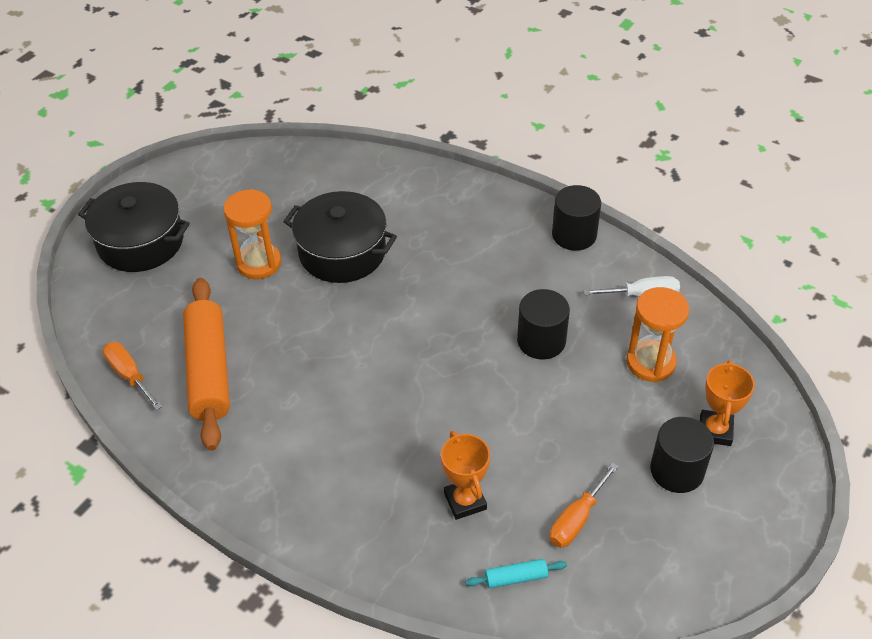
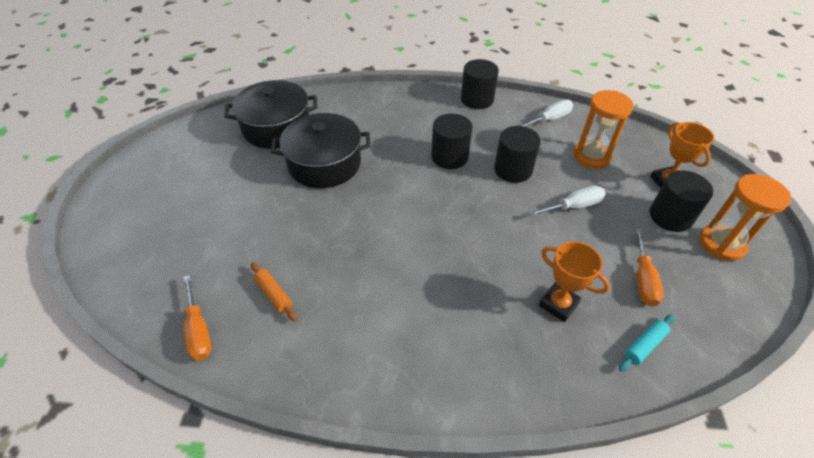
camera: 30 degrees left, 0 degrees up
(129, 375) = (198, 330): orange screwdriver -> orange screwdriver turned 135 degrees counterclockwise
(141, 242) = (143, 216): black pot -> black pot (276, 127)
(209, 371) = (274, 294): orange rolling pin -> orange rolling pin, size x0.41
(259, 263) = (261, 195): orange hourglass -> orange hourglass (721, 244)
(482, 296) = (449, 157): none -> black cylinder
(573, 411) = (574, 206): none -> white screwdriver

